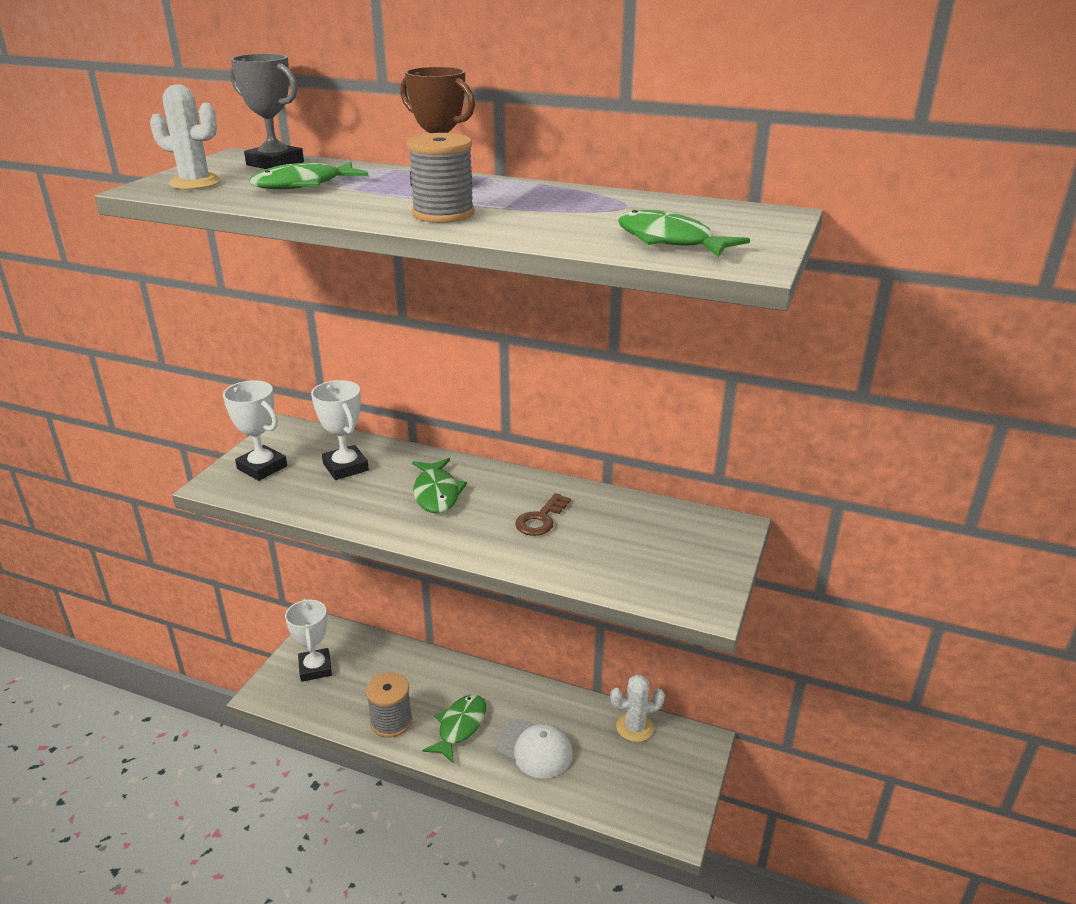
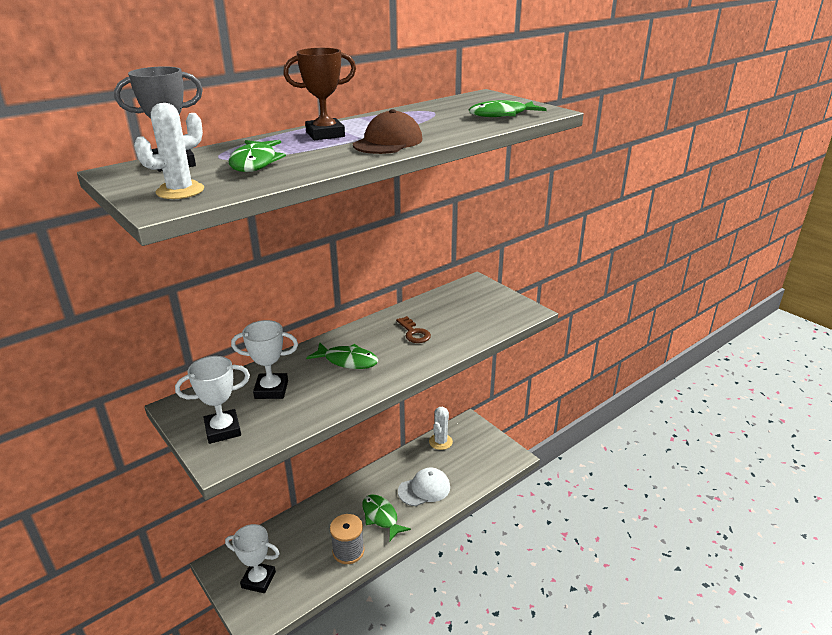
camera: 60 degrees left, 0 degrees up
(443, 213) = (388, 142): grey spool -> brown cap

